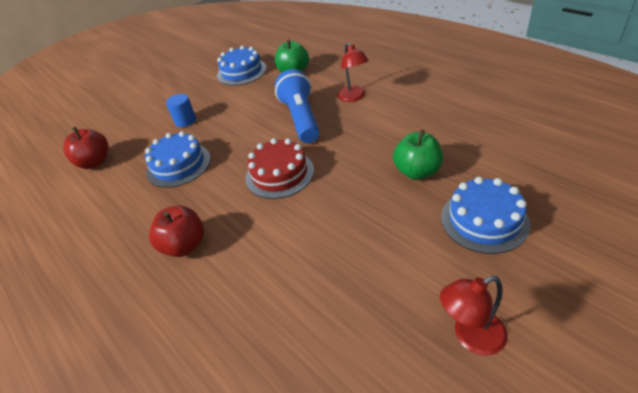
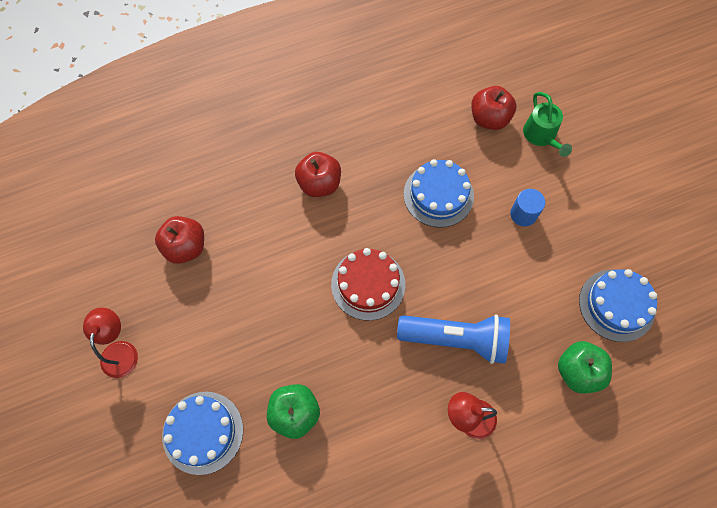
camera: 105 degrees right, 25 degrees up
(112, 132) = (541, 136): none -> green watering can
(306, 335) = (185, 247): none -> red apple

